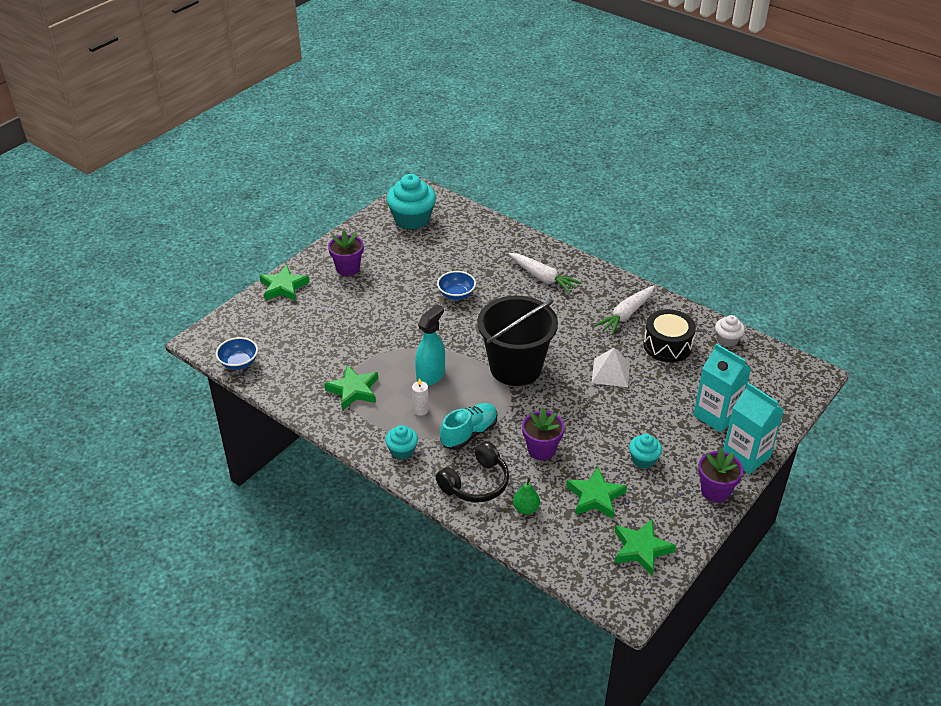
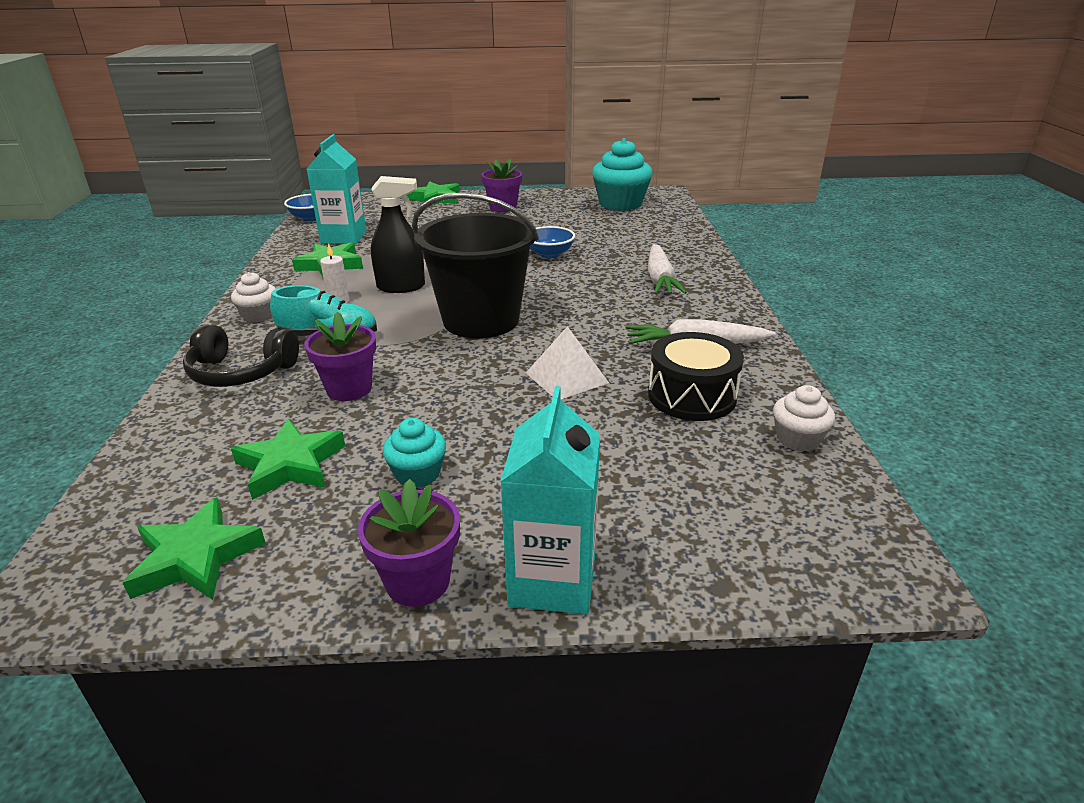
camera: 50 degrees right, 10 degrees down
(402, 451) = (259, 315): turquoise cupcake -> white cupcake
(431, 376) = (401, 287): turquoise spray bottle -> black spray bottle
(526, 509) = (218, 421): green pear -> none
(716, 415) = (610, 501): turquoise carton -> turquoise carton (343, 237)

